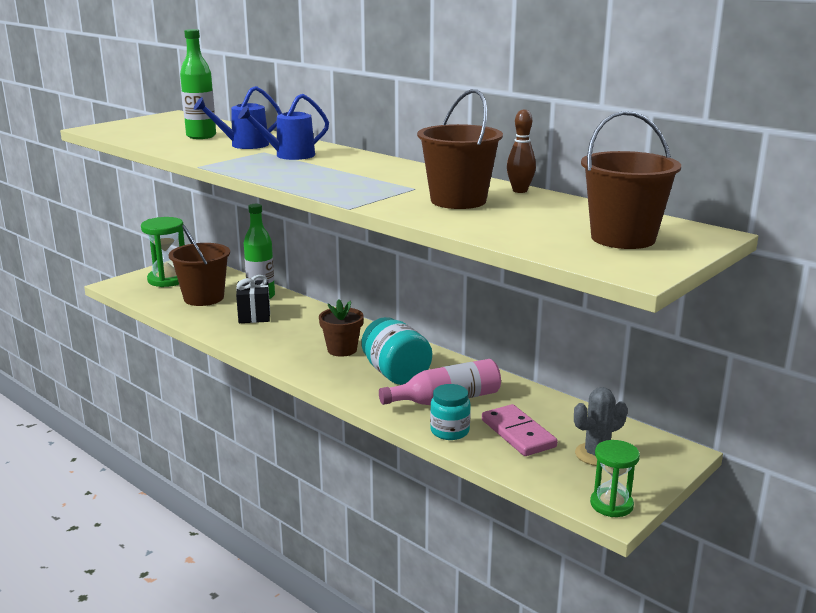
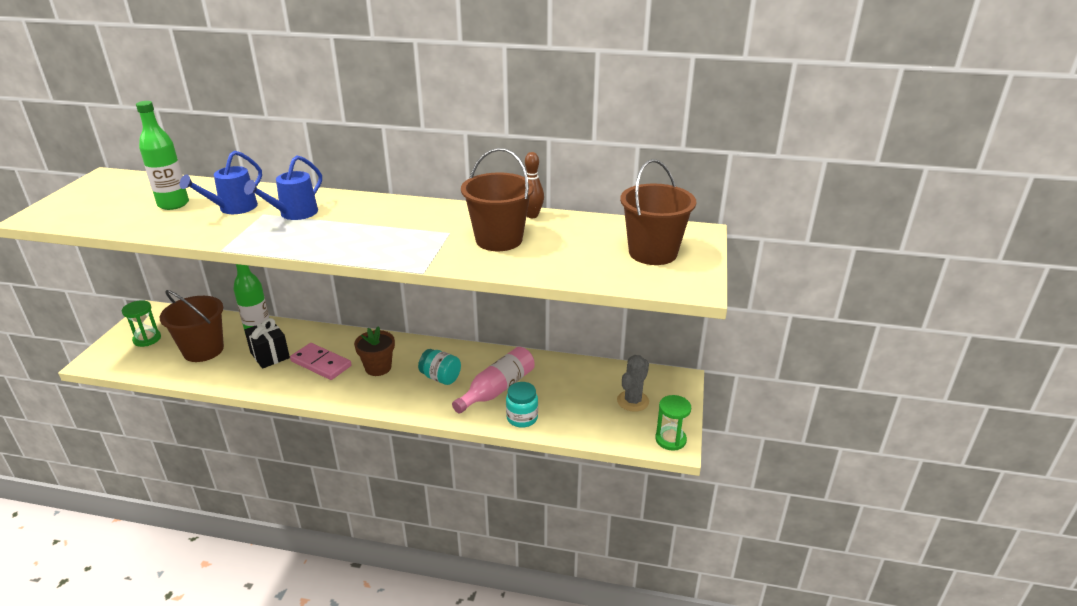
camera: 30 degrees left, 10 degrees up
(168, 279) = (147, 339): green hourglass -> green hourglass, size x0.64
(396, 374) = (440, 378): turquoise jar -> turquoise jar, size x0.65
(518, 433) = (570, 402): pink domino -> pink domino (321, 363)

